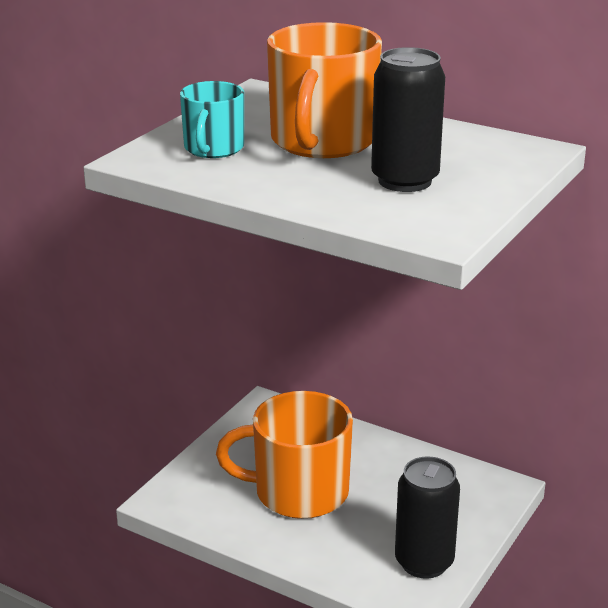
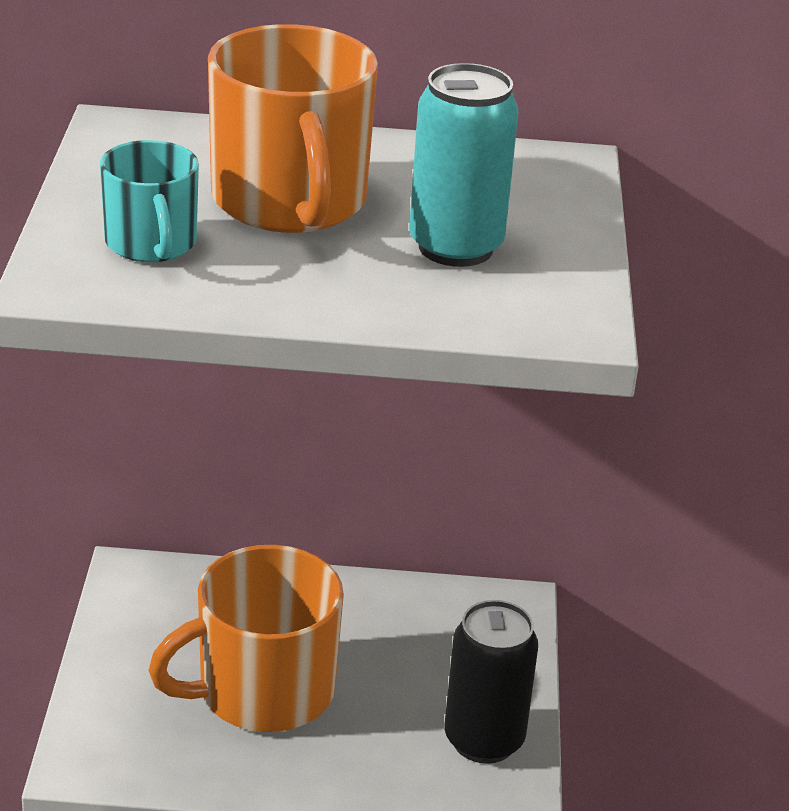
camera: 30 degrees left, 5 degrees up
(404, 181) = (455, 247): black can -> turquoise can

